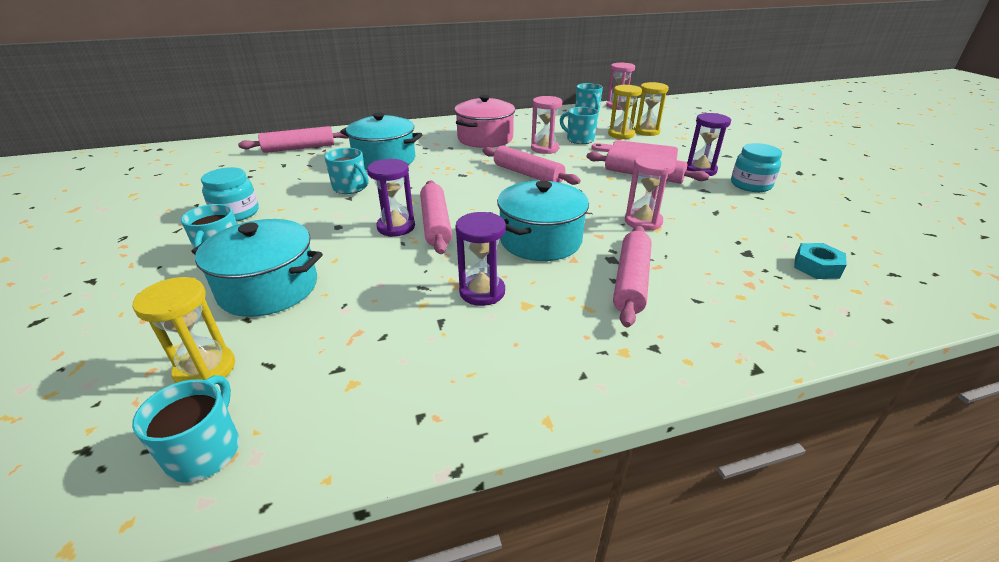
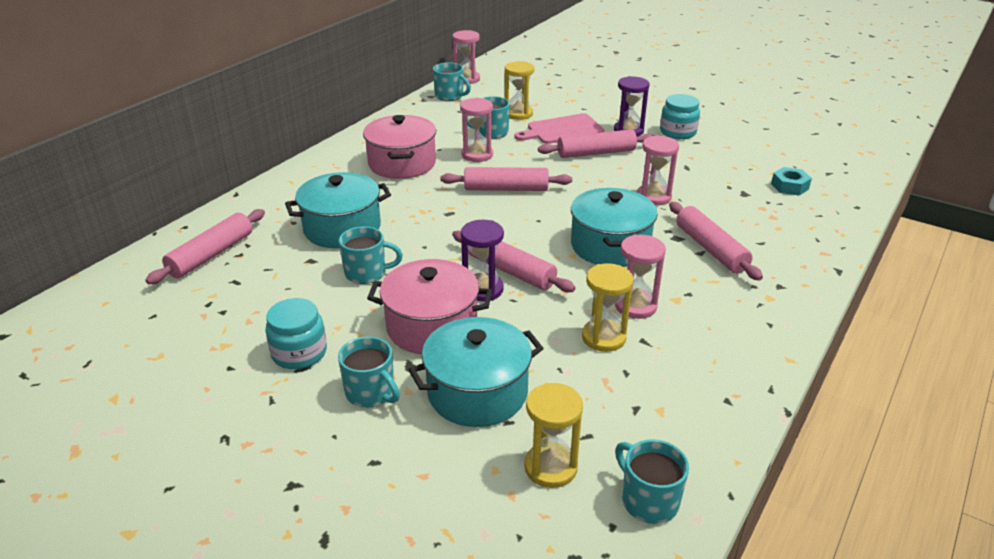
camera: 40 degrees left, 0 degrees up
(324, 234) = (432, 326): none -> pink pot
(482, 292) = (635, 306): purple hourglass -> pink hourglass
(646, 131) = (534, 103): yellow hourglass -> yellow hourglass (603, 337)

